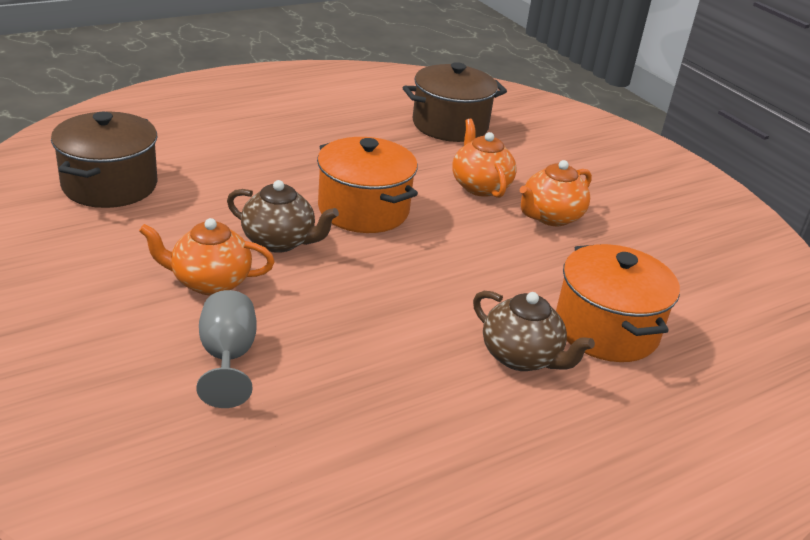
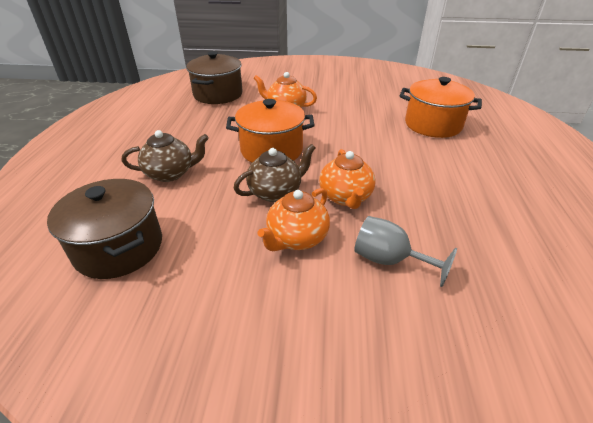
camera: 50 degrees left, 5 degrees up
(521, 357) = (443, 154): brown teapot -> brown teapot (171, 173)
(550, 217) = (331, 102): orange teapot -> orange teapot (345, 197)

